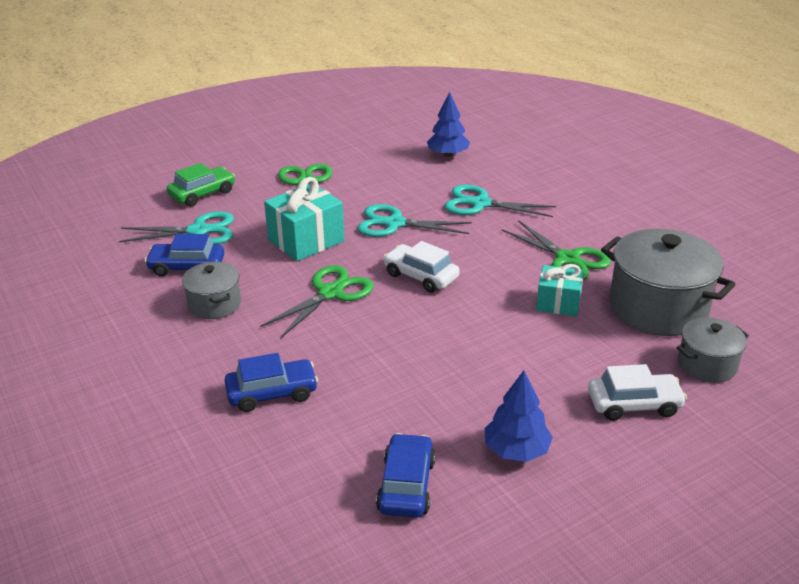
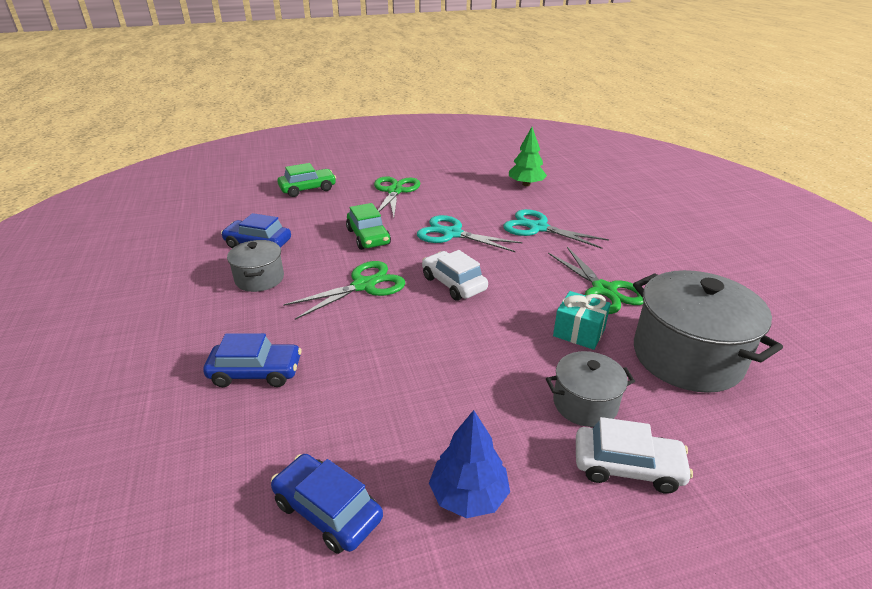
camera: 15 degrees right, 0 degrees up
(198, 231) = (286, 217): turquoise scissors -> none
(306, 241) = (368, 237): turquoise gift -> green car
(406, 485) = (327, 511): blue car -> blue car turned 75 degrees counterclockwise
(448, 154) = (526, 184): blue tree -> green tree
(707, 365) = (730, 435): grey pot -> grey pot (585, 403)

